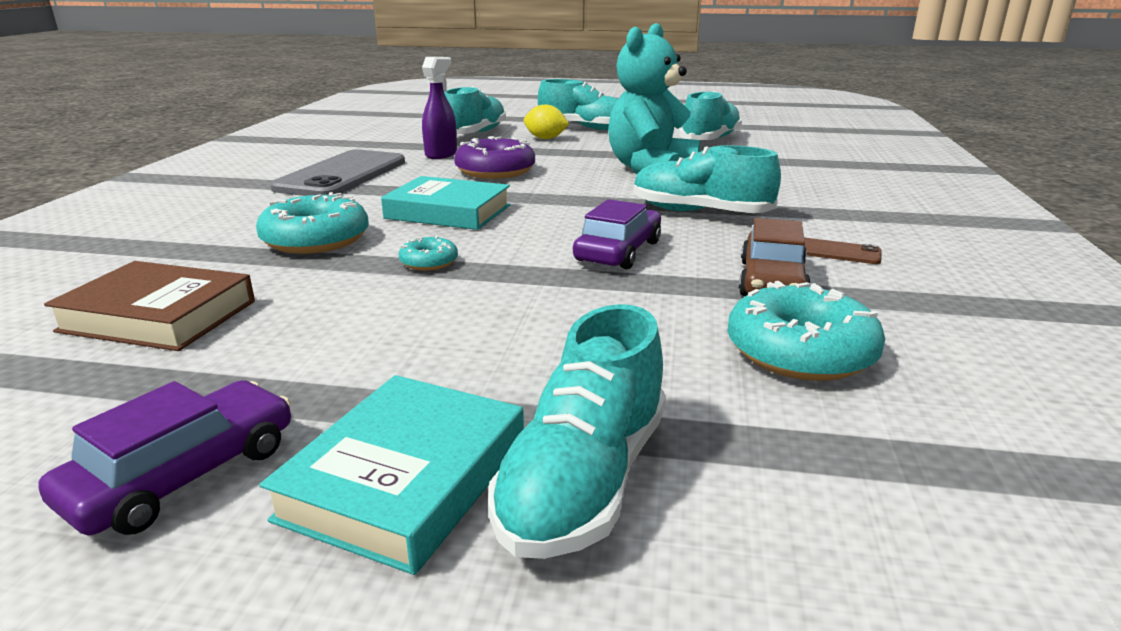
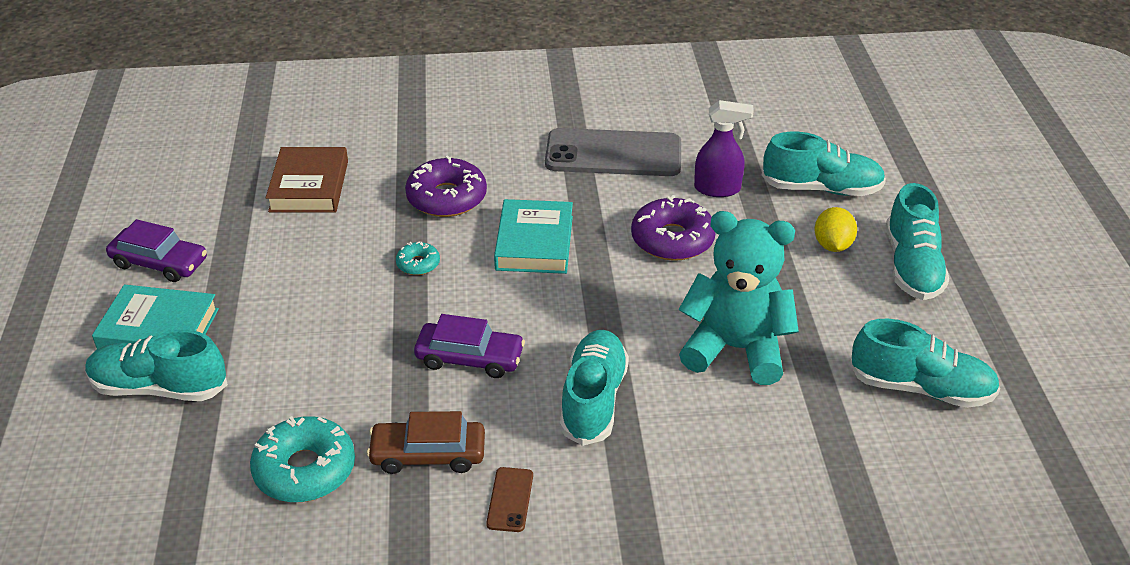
camera: 75 degrees right, 15 degrees up
(316, 240) = (446, 198): turquoise donut -> purple donut

